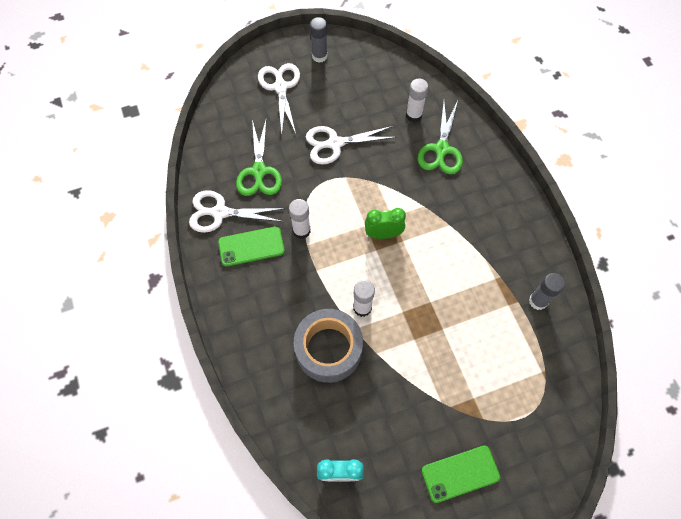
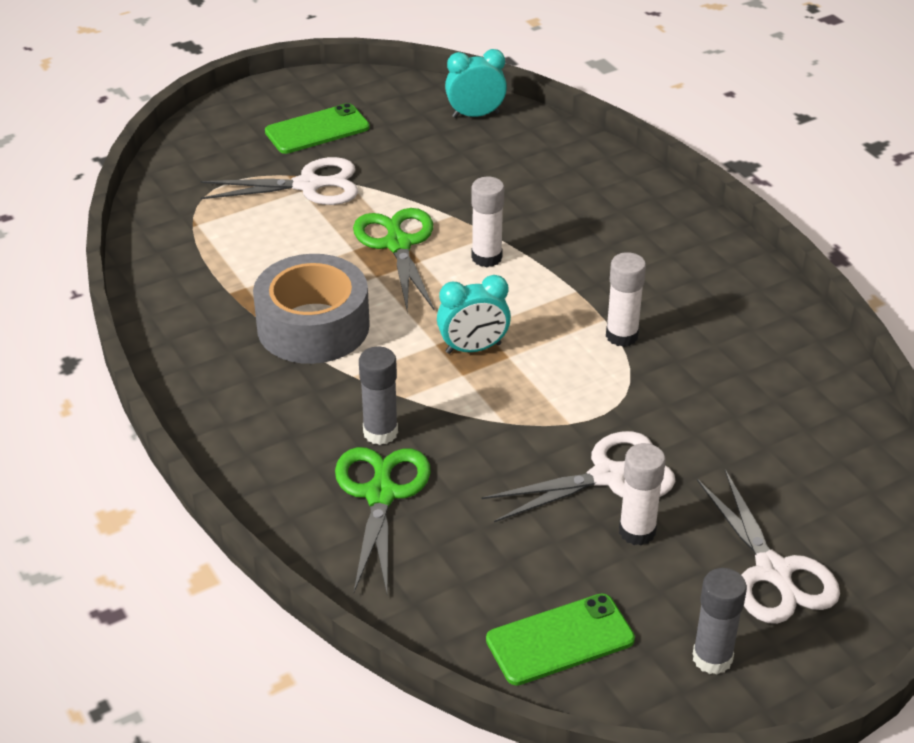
camera: 170 degrees right, 25 degrees down
(219, 212) = (780, 342): white scissors -> white scissors (309, 185)
(251, 246) = (700, 306): green phone -> green phone (560, 640)
(259, 172) = (740, 410): green scissors -> green scissors (398, 244)
(328, 349) = (526, 211): grey tape -> grey tape (313, 326)
(383, 234) = (473, 348): green clock -> turquoise clock
(413, 115) = (451, 553): white glue stick -> white glue stick (637, 531)
(538, 301) = (195, 296): grey glue stick -> grey glue stick (380, 432)

